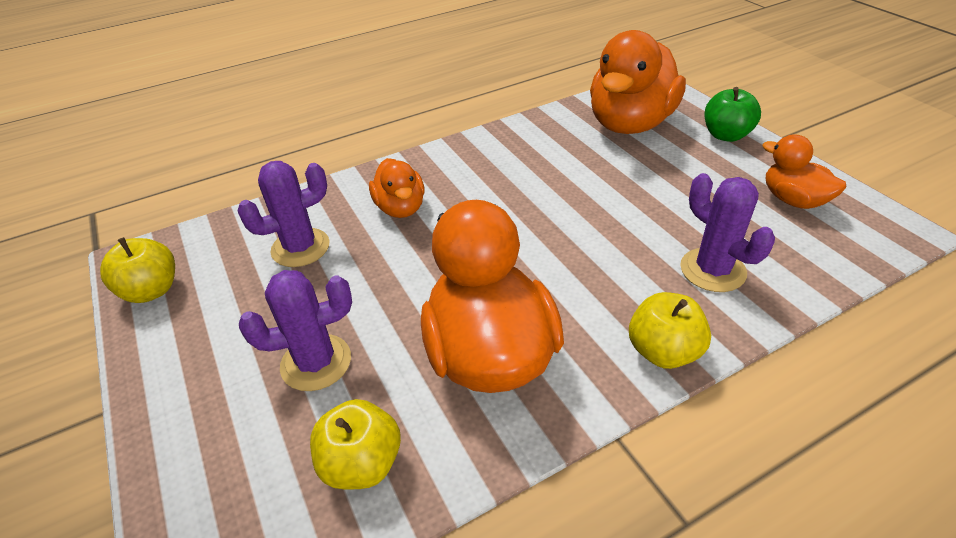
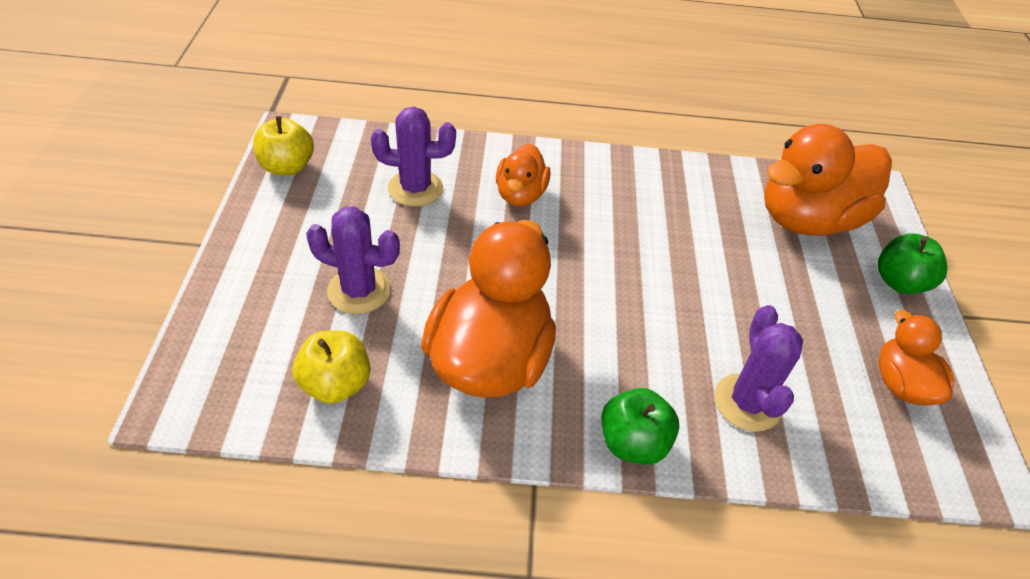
camera: 25 degrees right, 5 degrees up
(663, 351) = (633, 443): yellow apple -> green apple

